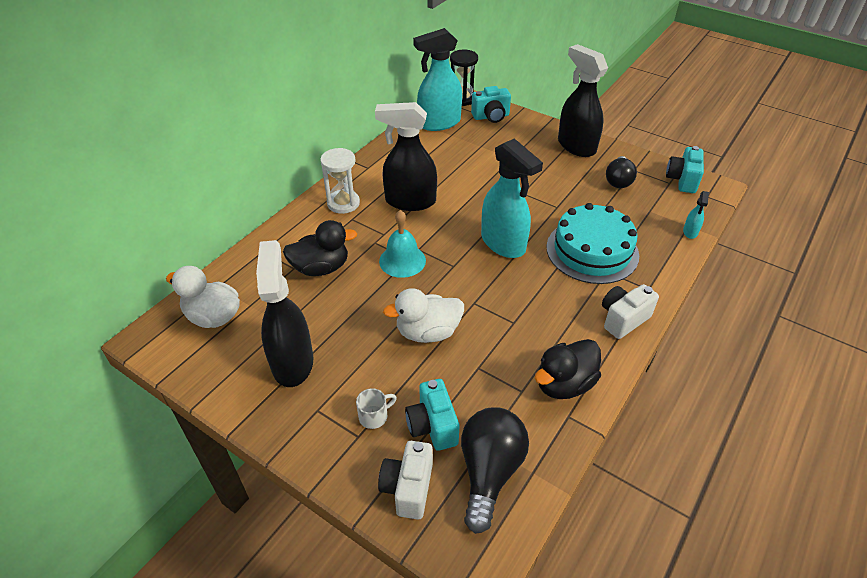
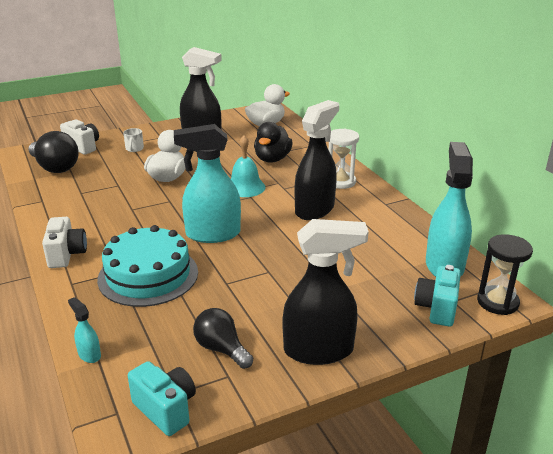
camera: 120 degrees right, 15 degrees down
(432, 426) = (104, 161): turquoise camera -> none
(564, 384) = (62, 208): black duck -> none

